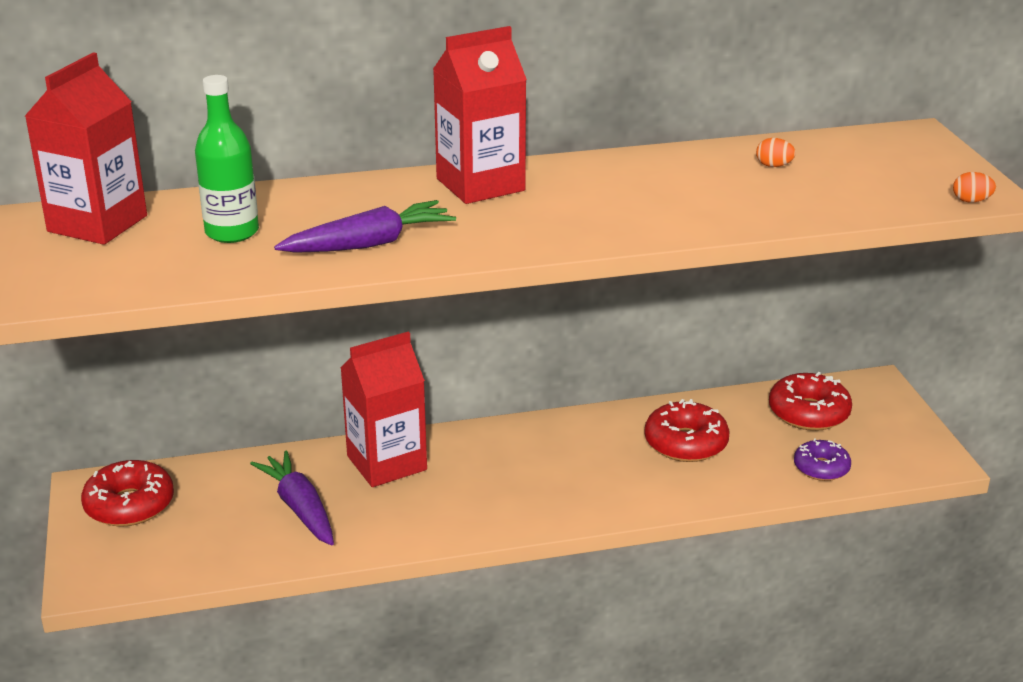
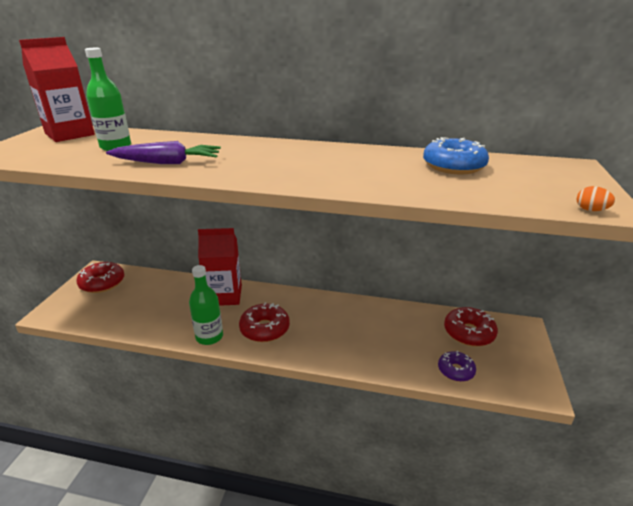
camera: 25 degrees right, 0 degrees up
(299, 508) = (166, 306): purple carrot -> none
(425, 530) = (209, 337): none -> green bottle
(480, 185) = (266, 148): red carton -> none
(685, 443) = (382, 330): red donut -> red donut (264, 329)
(773, 166) = (453, 166): orange egg -> blue donut

